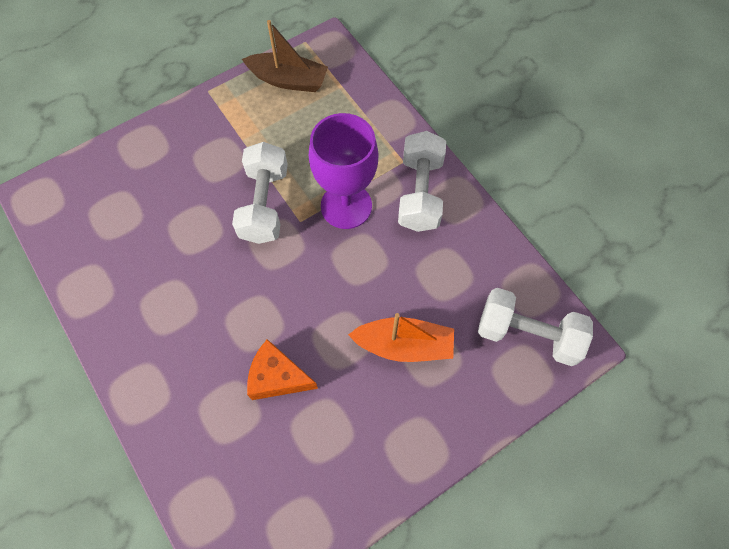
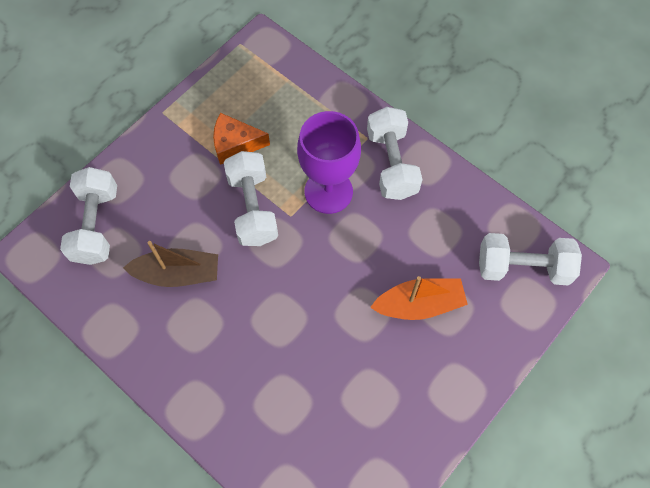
camera: 15 degrees left, 0 degrees up
(107, 184) = (96, 225): none -> white dumbbell
(277, 377) = (316, 362): orange cheese -> orange cheese (235, 144)
(288, 80) = (236, 85): brown boat -> brown boat (178, 274)

